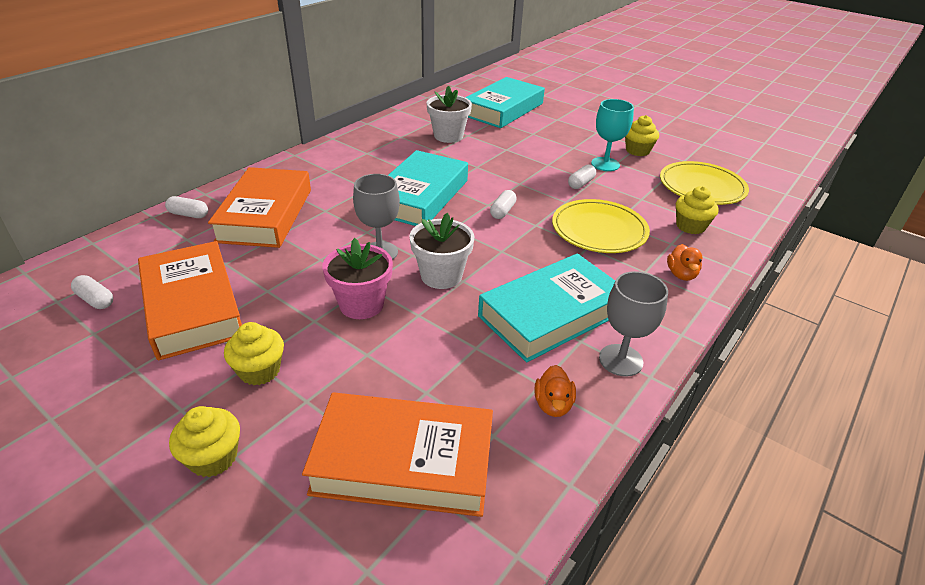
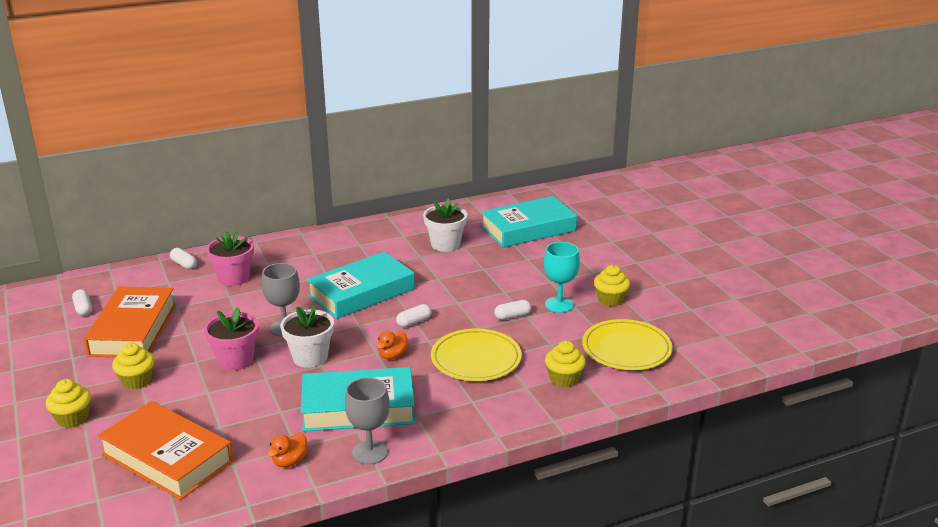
camera: 30 degrees right, 10 degrees down
(265, 215) = (234, 278): orange book -> pink flower pot
(681, 274) = (499, 412): orange duck -> orange duck (392, 355)

